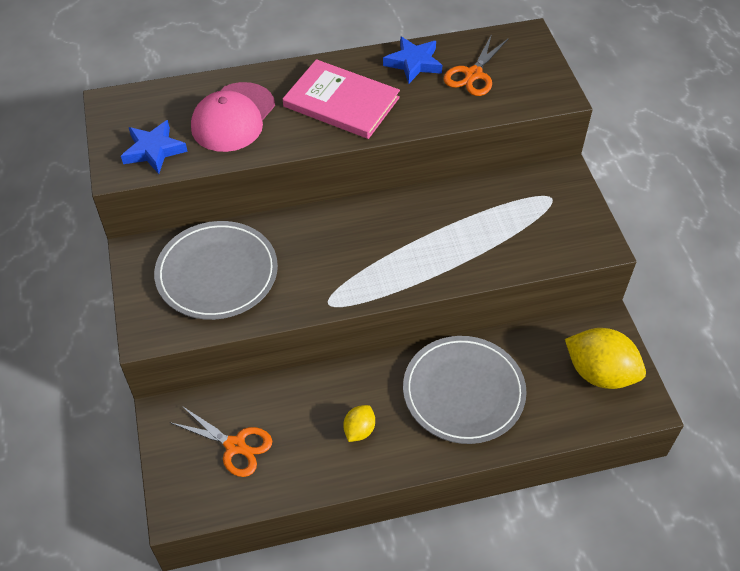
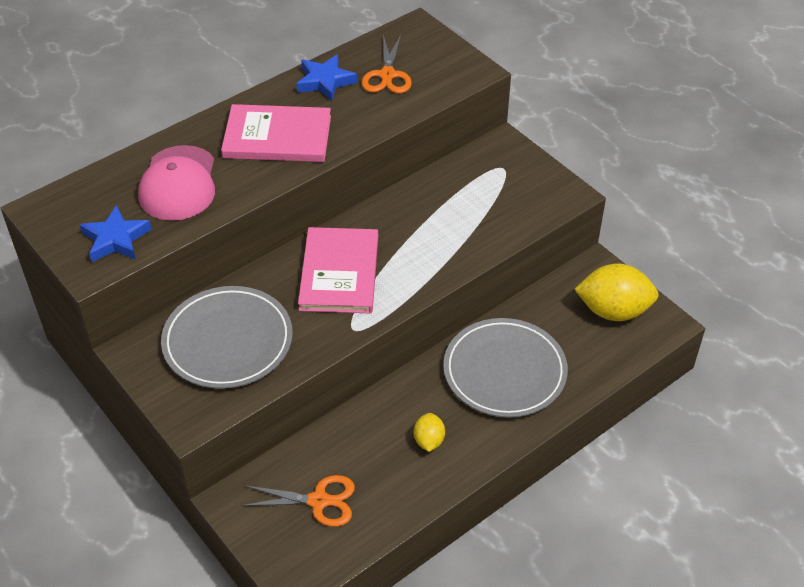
camera: 25 degrees left, 5 degrees down
(346, 246) = (339, 273): none -> pink book

